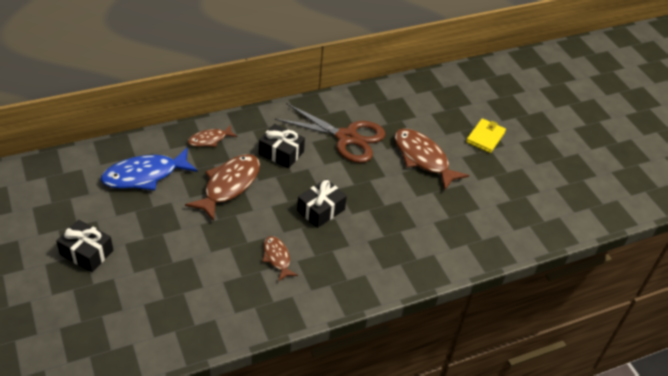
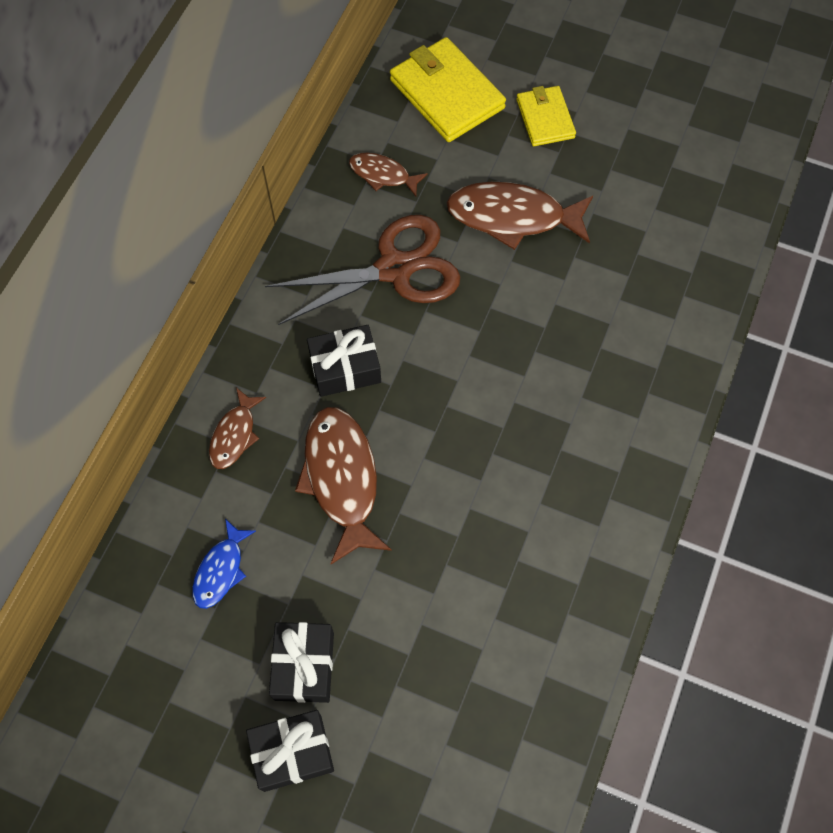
camera: 40 degrees left, 20 degrees up
(145, 175) = (220, 570): blue fish -> blue fish, size x0.55
(277, 258) = (515, 522): brown fish -> brown fish (383, 175)
(321, 210) = (486, 406): black gift -> black gift (304, 666)
(451, 99) = (447, 94): none -> yellow wallet

